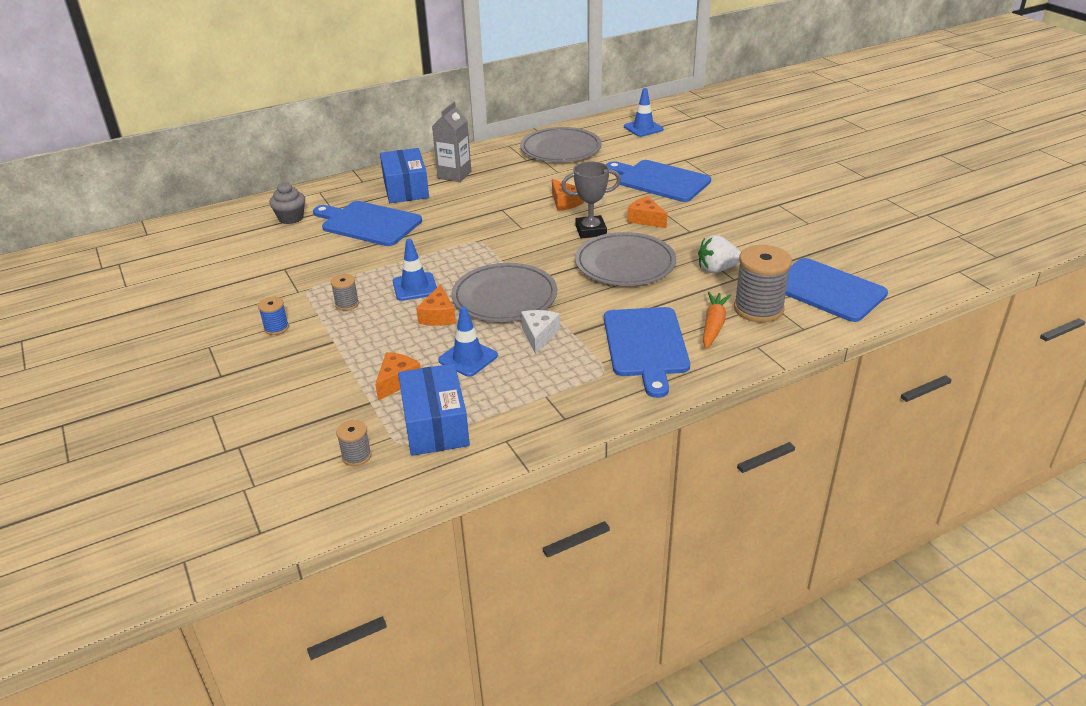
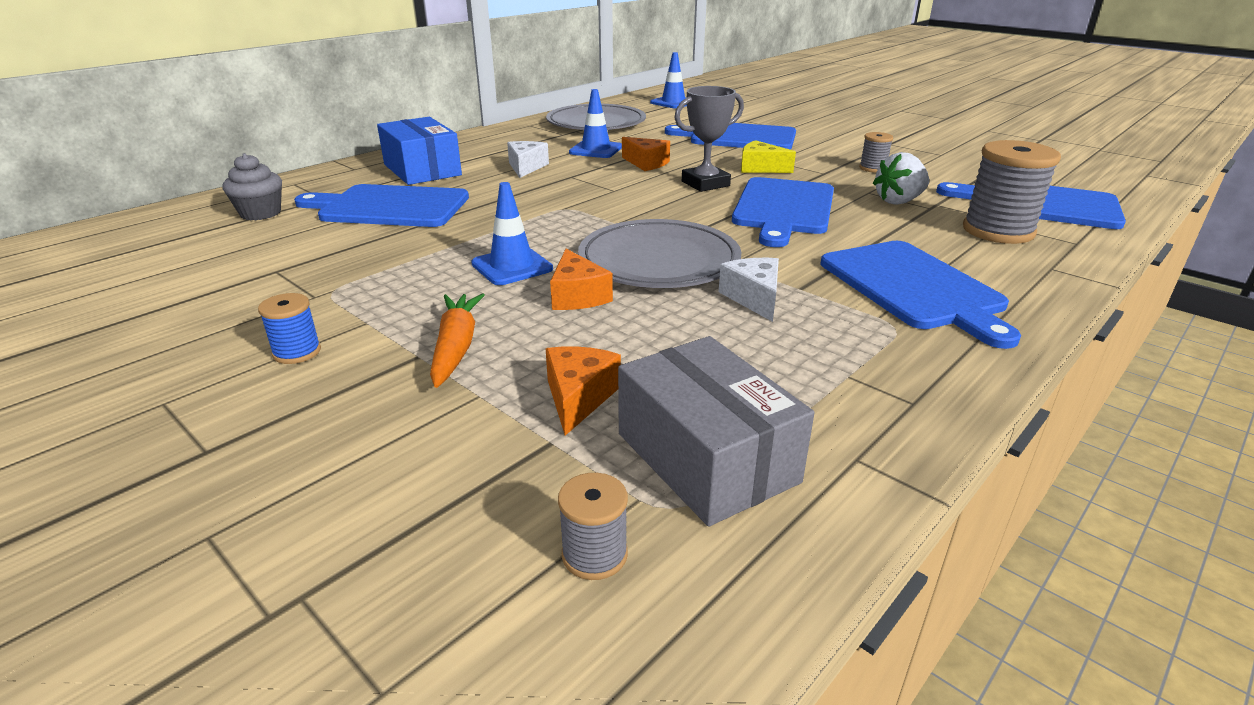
camera: 20 degrees left, 5 degrees down
(347, 304) = (412, 301): grey spool -> grey spool (873, 168)
(435, 425) = (706, 457): blue box -> grey box
(454, 175) = (480, 153): grey carton -> none
(468, 358) = (673, 343): blue traffic cone -> blue traffic cone (596, 150)
(477, 195) = (526, 167): none -> white cheese
(625, 264) = (783, 208): grey plate -> blue cutting board
(646, 219) = (760, 168): orange cheese -> yellow cheese
(713, 325) = (969, 254): orange carrot -> orange carrot (456, 347)

